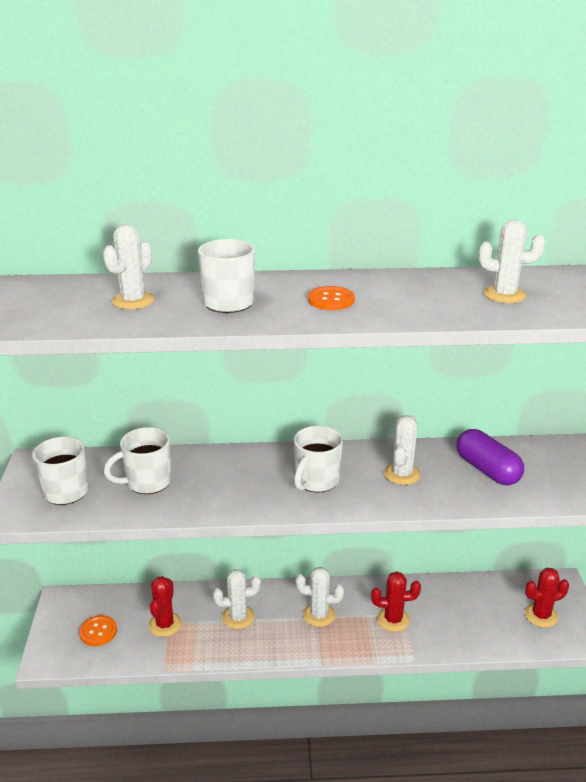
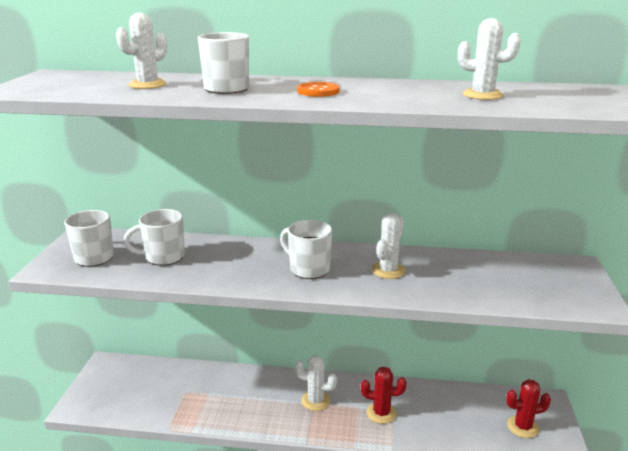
camera: 10 degrees right, 5 degrees down
(98, 632) = (125, 391): orange button -> none
(165, 624) = (181, 392): red cactus -> none
(238, 617) = (244, 394): white cactus -> none
(316, 481) = (308, 269): white mug -> white mug turned 90 degrees clockwise
(487, 470) = (469, 274): purple capsule -> none

